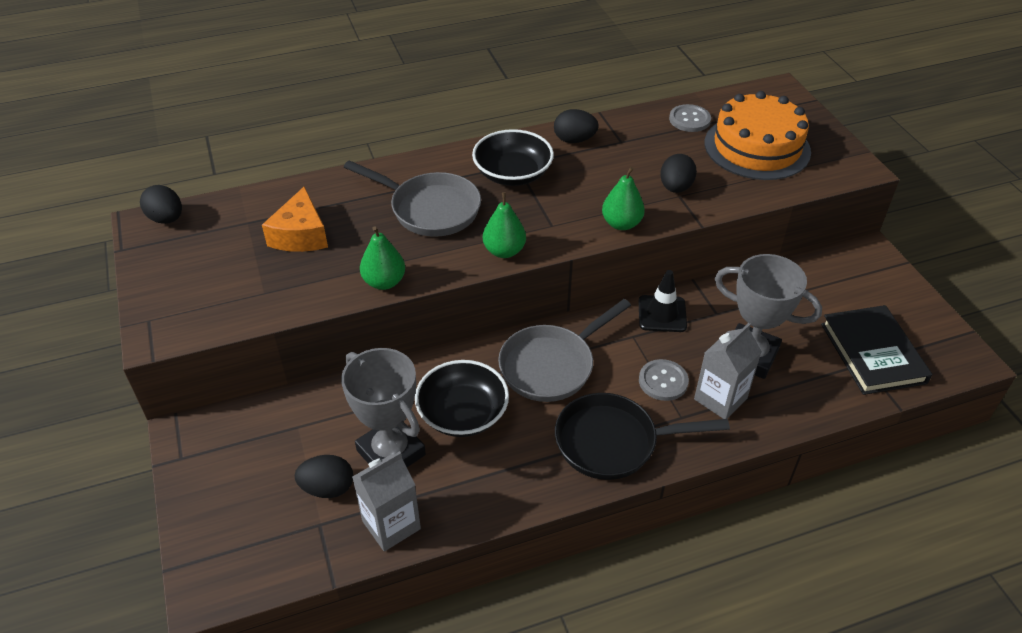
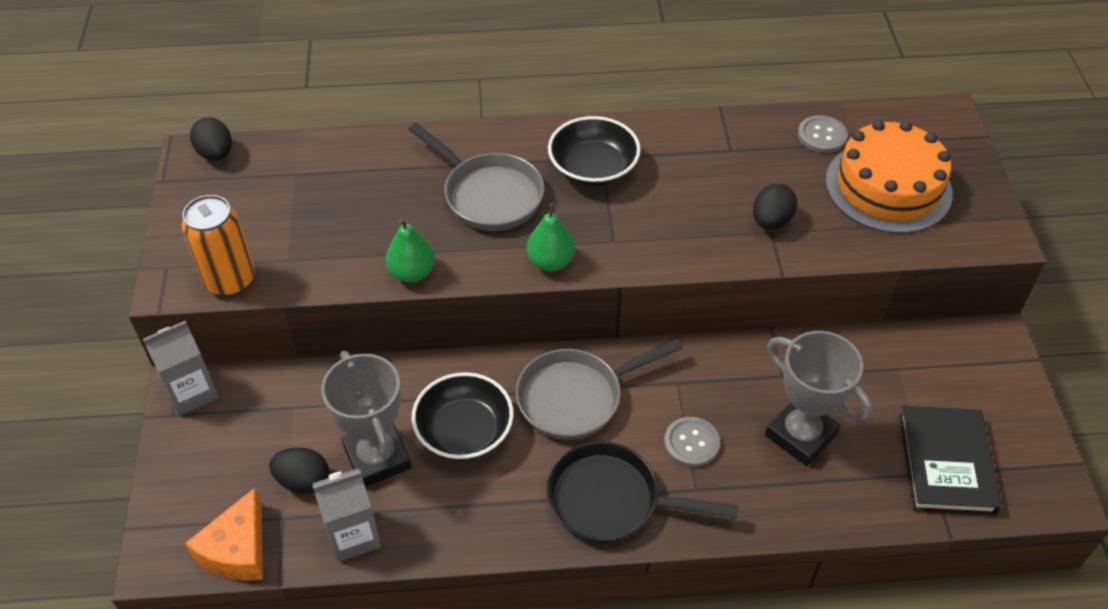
camera: 15 degrees right, 5 degrees up
(215, 319) = (230, 280): none -> orange can
(300, 235) = (344, 199): orange cheese -> orange cheese (237, 550)
(574, 140) = (677, 138): black egg -> none
(621, 224) = (692, 254): green pear -> none
(662, 314) = (720, 363): black traffic cone -> none
(720, 399) = (747, 478): grey carton -> grey carton (192, 392)

